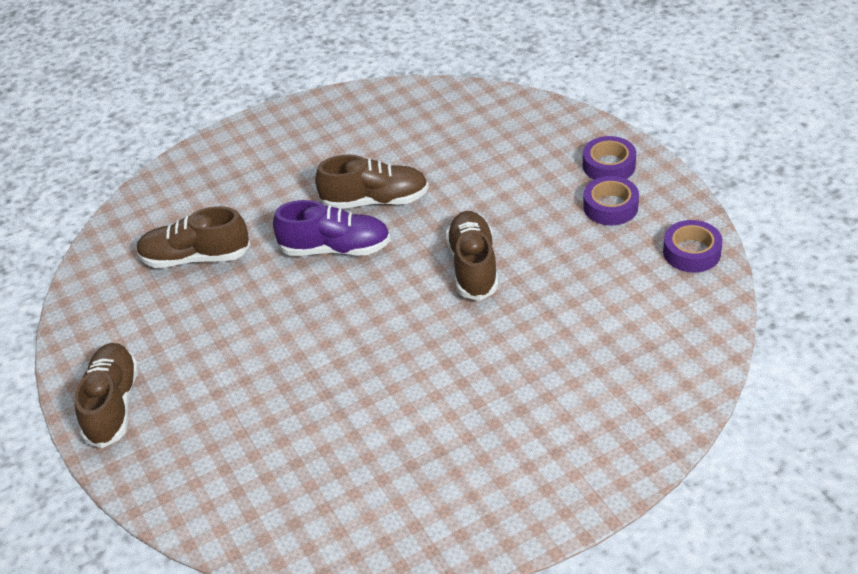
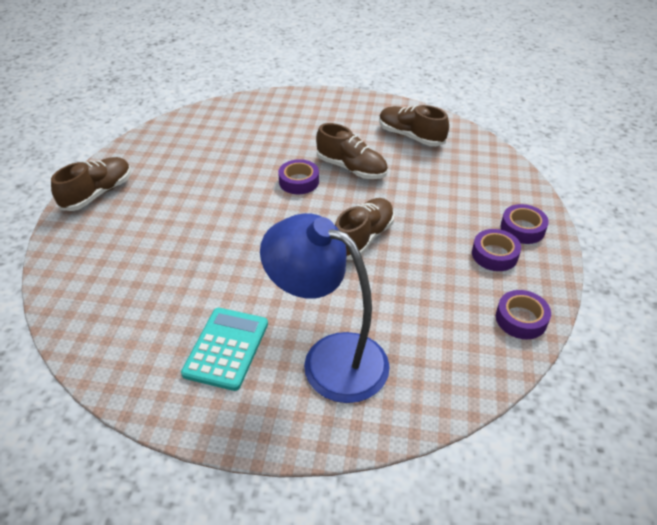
camera: 35 degrees right, 0 degrees up
(195, 257) = (225, 145): brown shoe -> brown shoe (411, 136)
(335, 249) = (299, 181): purple shoe -> purple tape
(468, 454) = (226, 348): none -> turquoise calculator
(572, 396) = (329, 358): none -> blue lamp

